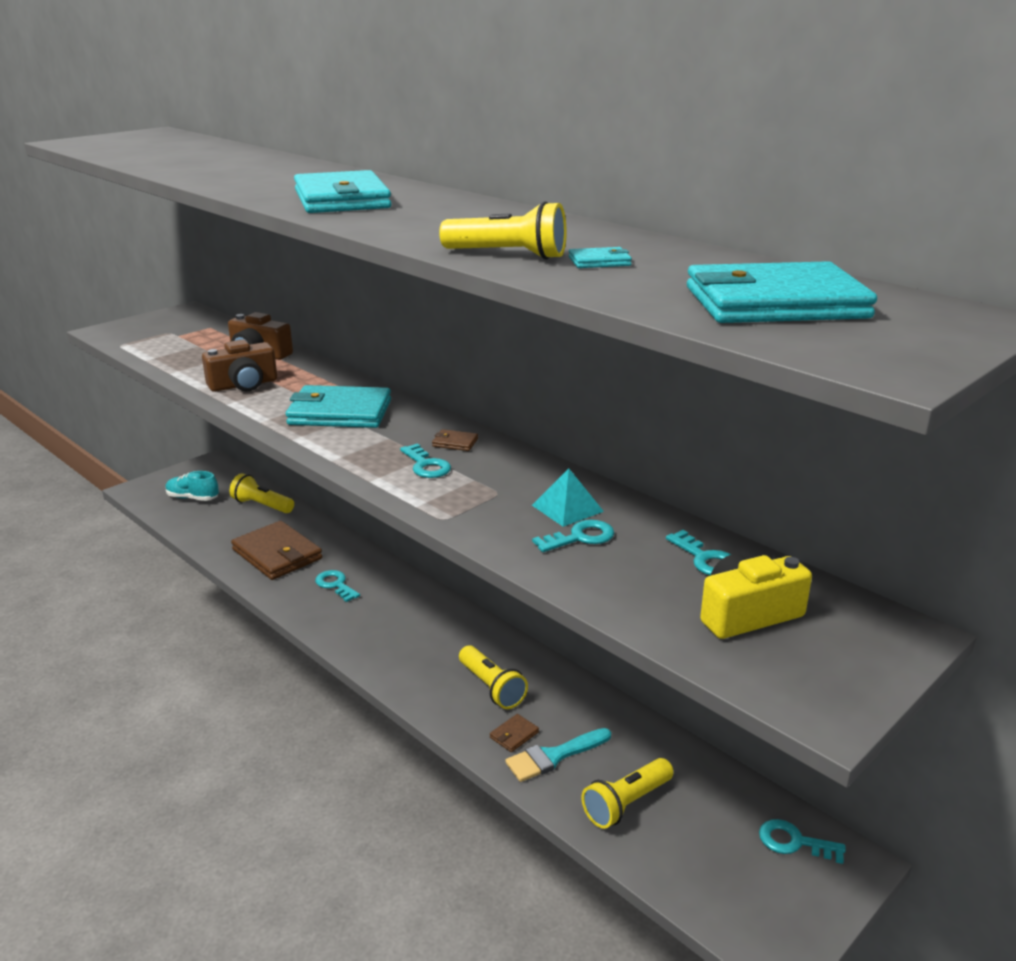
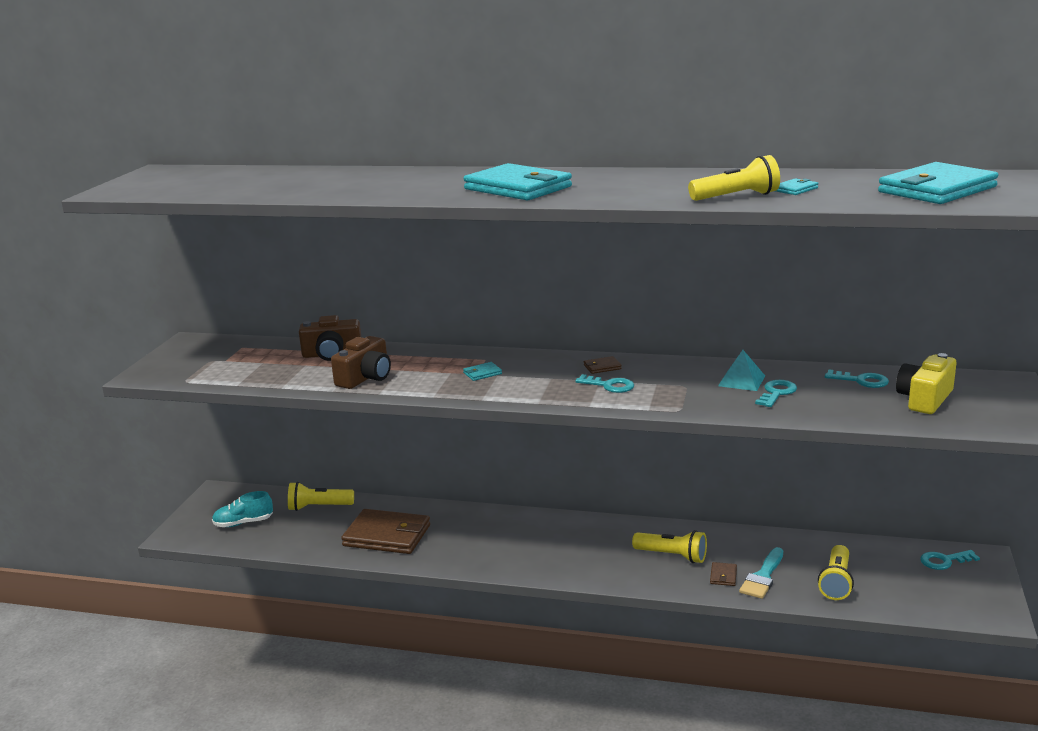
camera: 30 degrees left, 5 degrees down
(335, 585) = (467, 538): turquoise key -> none
(340, 412) = (482, 373): turquoise wallet -> turquoise wallet, size x0.40

